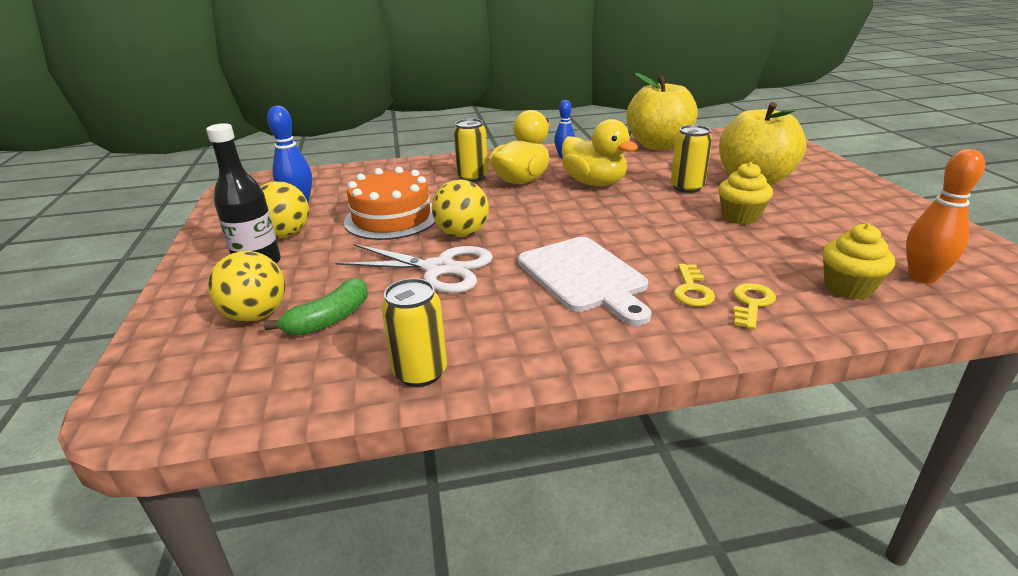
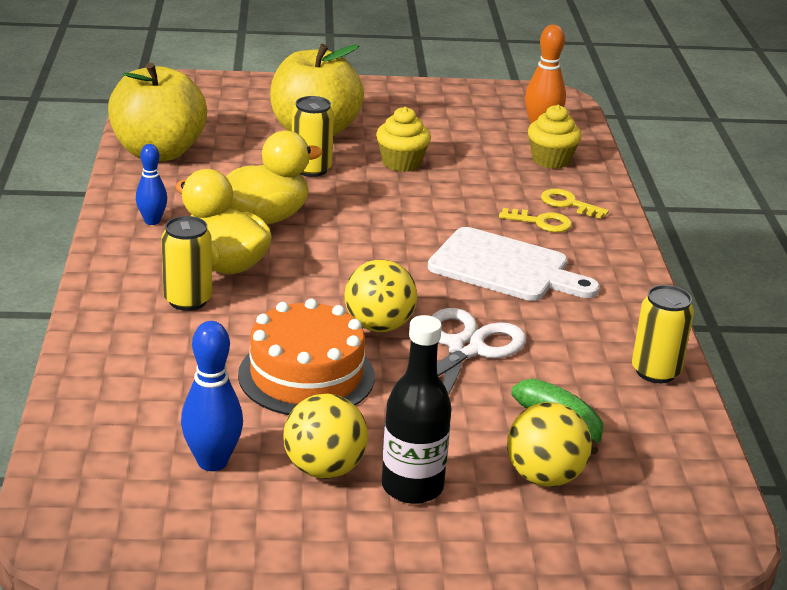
camera: 85 degrees left, 0 degrees up
(584, 277) = (505, 267): white cutting board -> white cutting board turned 45 degrees clockwise

